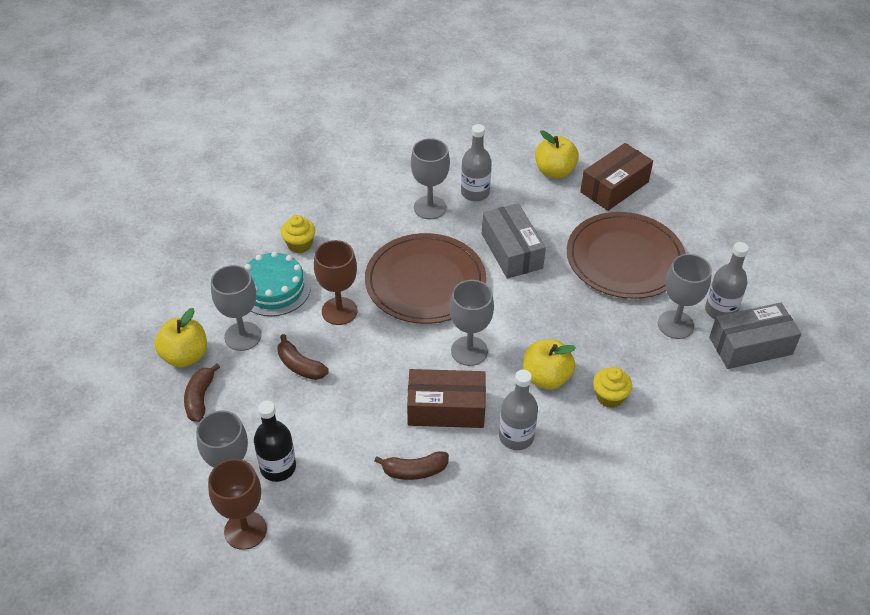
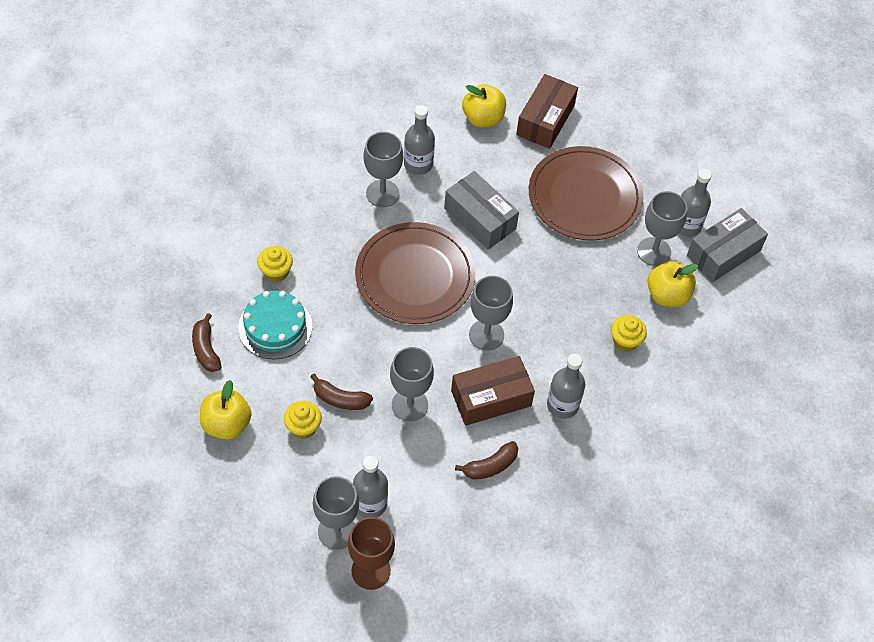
camera: 25 degrees left, 10 degrees up
(200, 398) = (264, 462): brown banana -> brown banana (206, 349)
(242, 336) = (271, 386): grey goblet -> grey goblet (409, 405)
(252, 379) = (303, 427): none -> yellow cupcake
(278, 467) = (370, 504): black bottle -> grey bottle
(339, 311) = (349, 331): brown goblet -> none
(546, 377) = (564, 340): yellow apple -> yellow apple (667, 295)

